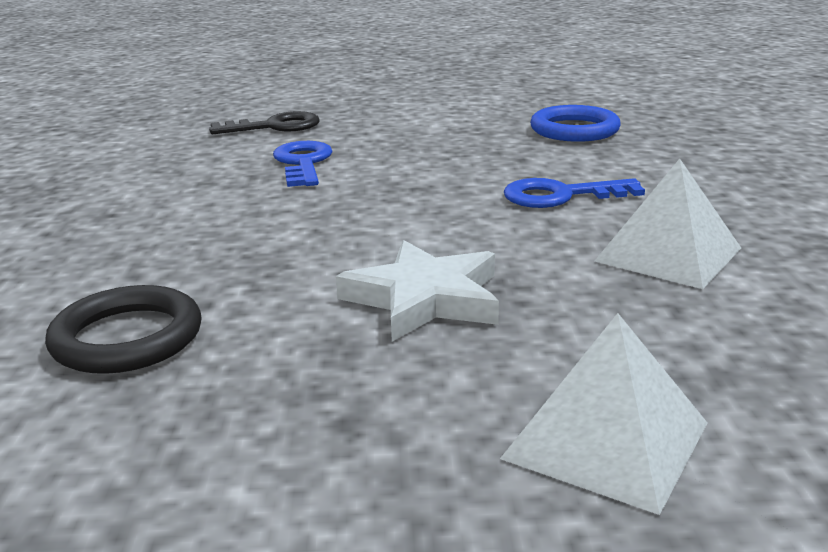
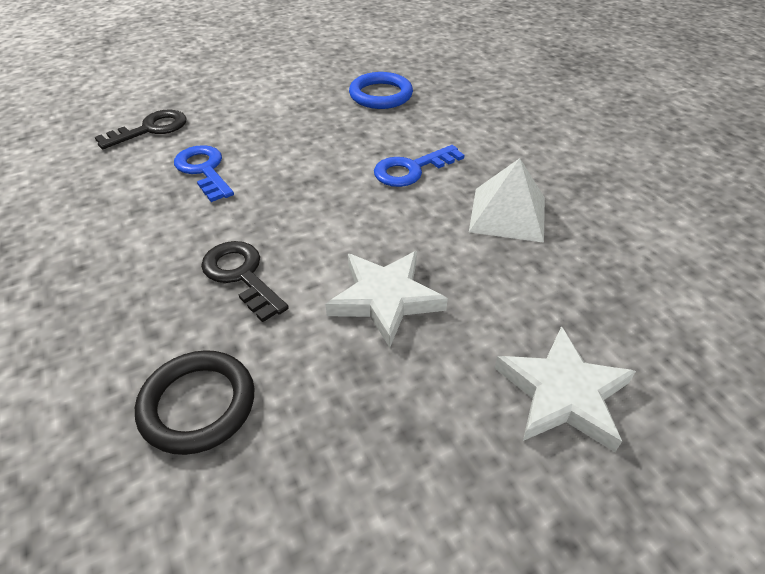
camera: 25 degrees left, 20 degrees up
(268, 248) = (241, 275): none -> black key
(606, 440) = (563, 393): white pyramid -> white star

